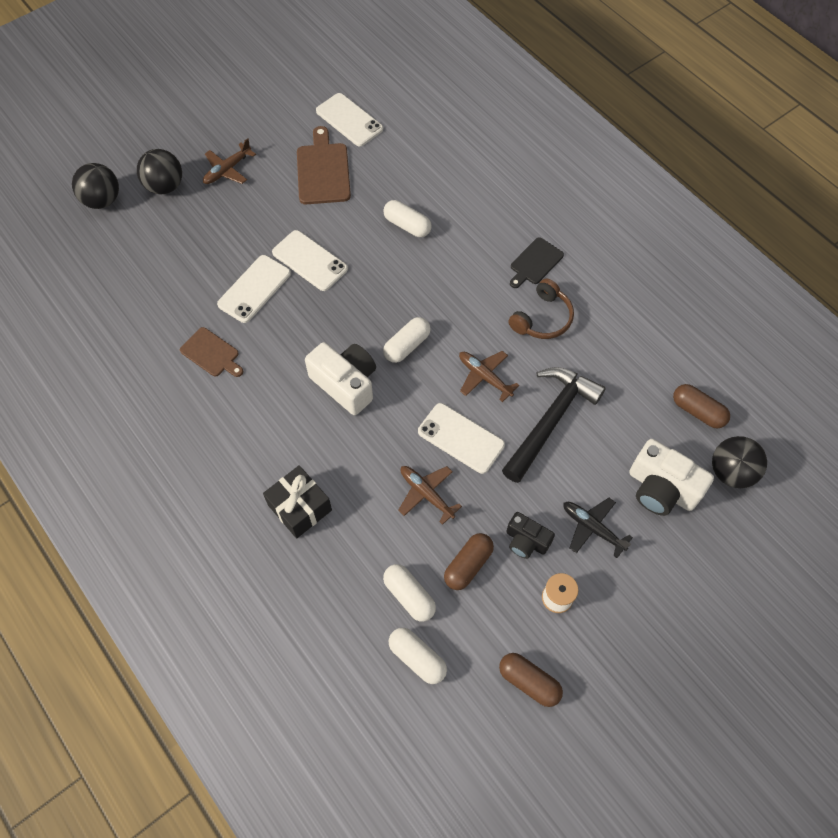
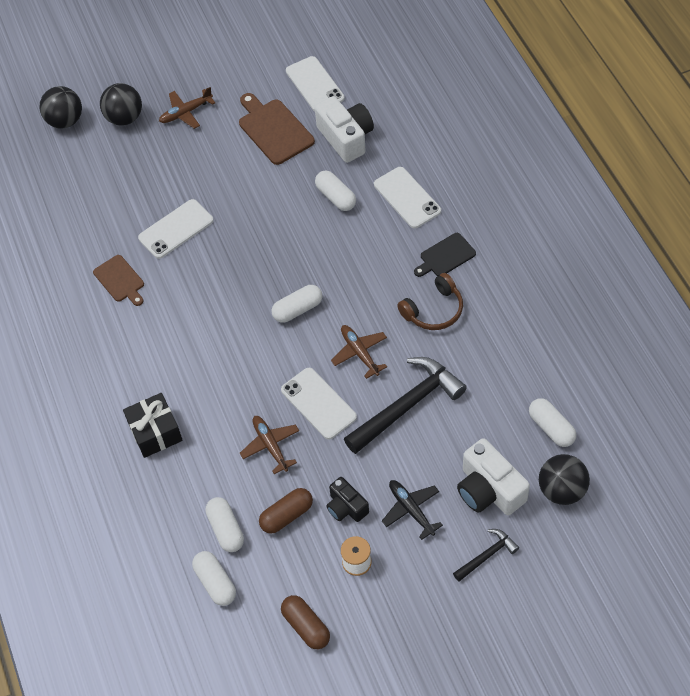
camera: 20 degrees right, 5 degrees down
(310, 261) = (234, 213): white phone -> white phone (407, 198)
(323, 170) = (274, 129): brown cutting board -> brown cutting board turned 45 degrees counterclockwise
(345, 384) = (230, 332): white camera -> white camera (346, 138)
(684, 557) = (487, 555): none -> black hammer
(698, 411) = (551, 428): brown capsule -> white capsule

